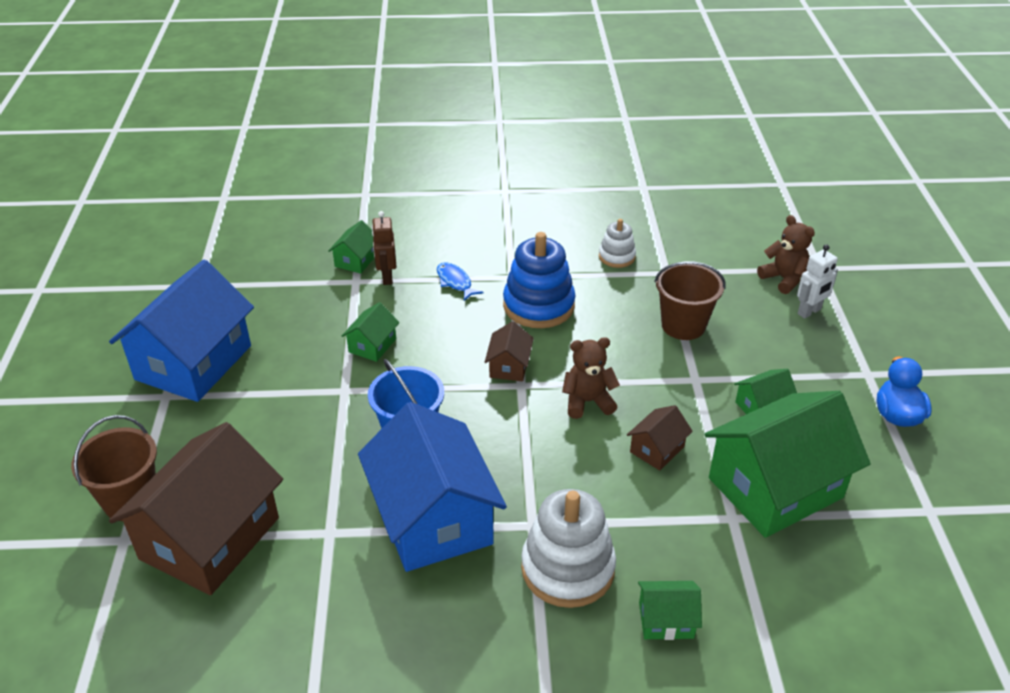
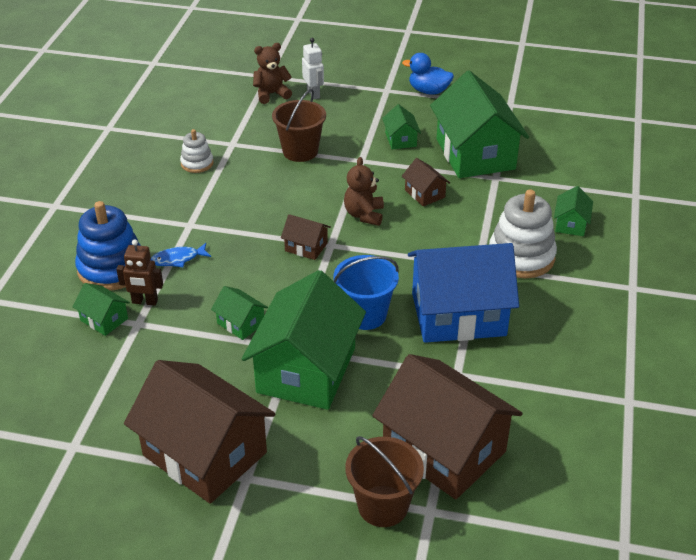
camera: 75 degrees left, 0 degrees up
(193, 362) = (205, 454): blue house -> brown house
(313, 406) = (306, 370): none -> green house
(538, 305) = (237, 217): blue stacking toy -> blue stacking toy (111, 269)

